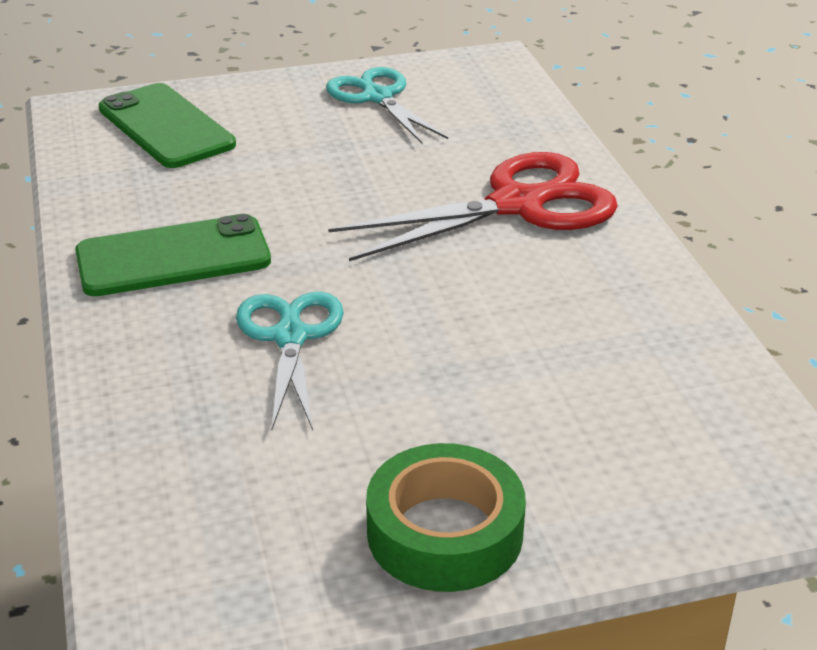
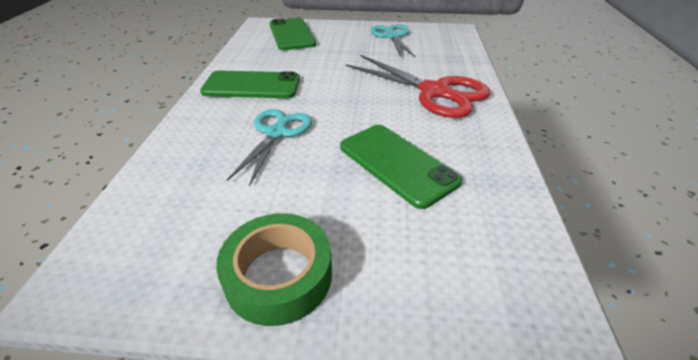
camera: 20 degrees right, 5 degrees up
(517, 205) = (434, 92): red scissors -> red scissors turned 45 degrees clockwise
(521, 343) = (397, 164): none -> green phone

